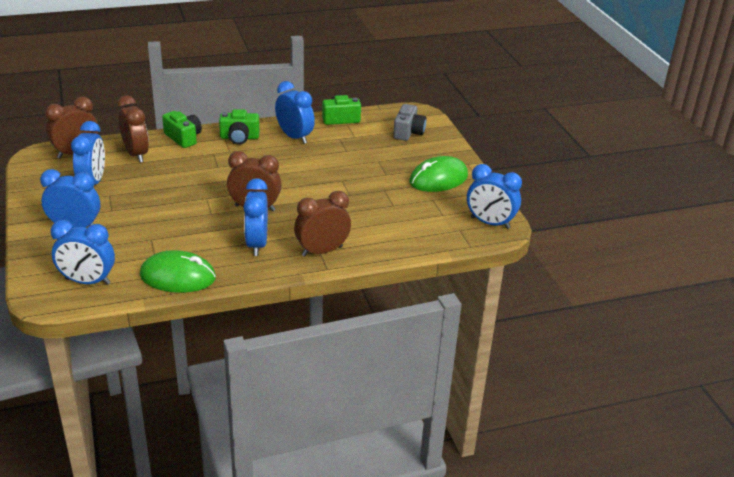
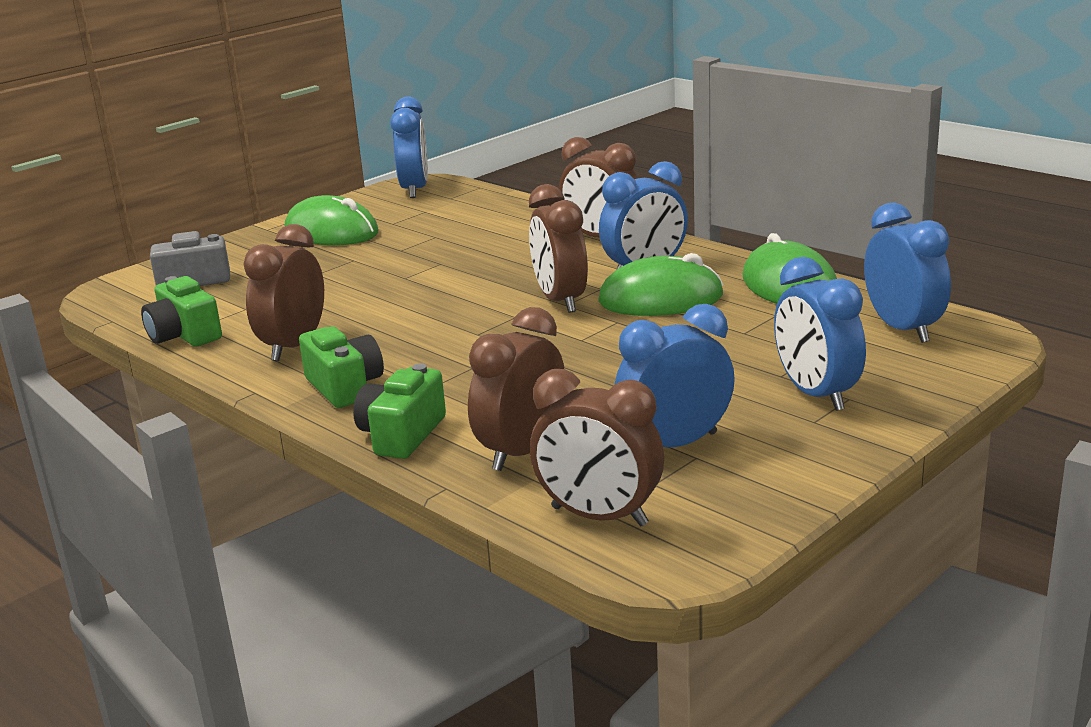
camera: 115 degrees left, 10 degrees down
(217, 234) = (660, 299): none -> green mouse
(294, 137) = (294, 346): blue clock -> brown clock

